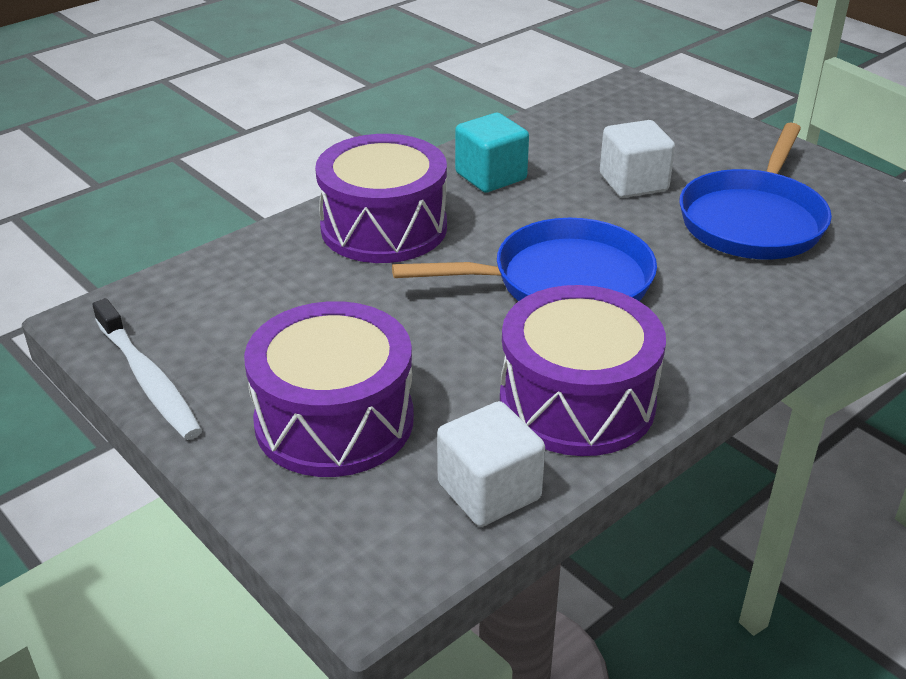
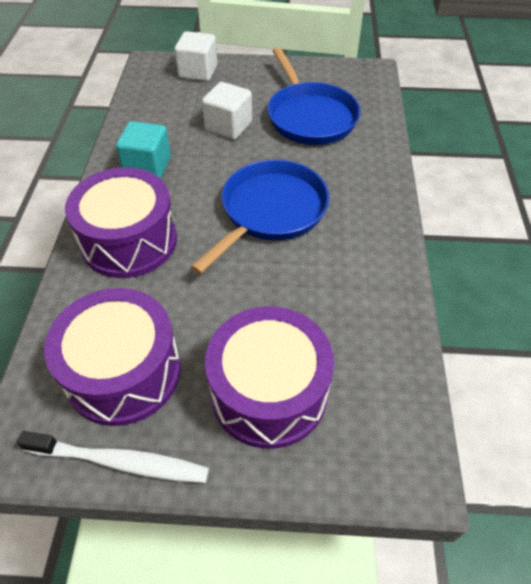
camera: 45 degrees left, 15 degrees up
(489, 491) = (395, 367): white cube -> white cube (198, 72)
(577, 402) = (365, 280): purple drum -> purple drum (123, 372)

